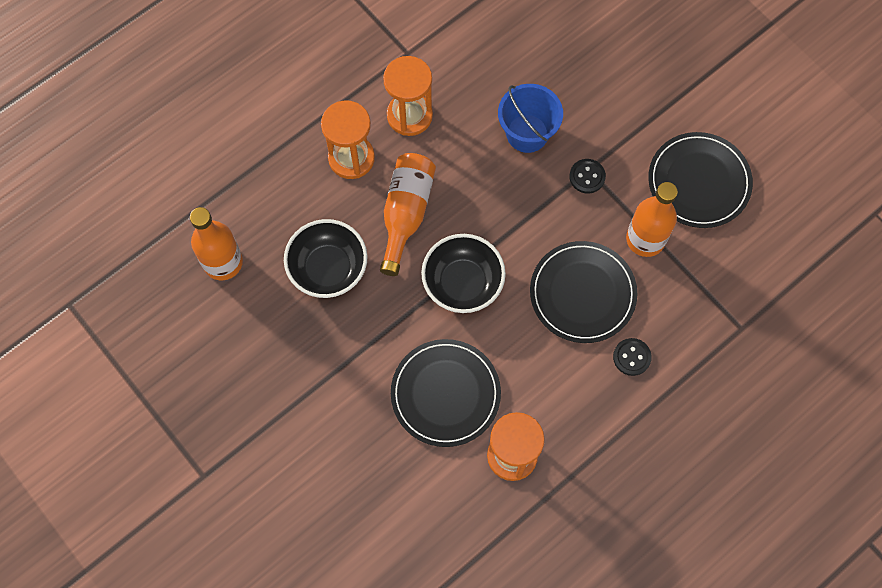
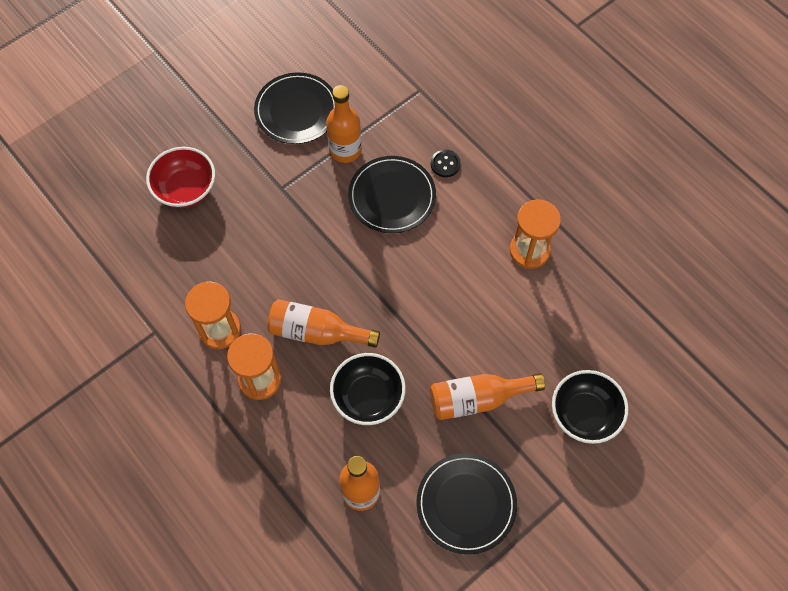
camera: 90 degrees left, 5 degrees down
(322, 386) = (477, 399): none -> orange bottle
(445, 394) = (480, 300): black plate -> black plate (466, 504)
(462, 283) = (382, 286): black bowl -> black bowl (584, 414)
(527, 133) = (244, 234): blue bucket -> none
(583, 69) = (186, 189): none -> red bowl
(587, 177) = (288, 190): black button -> none

